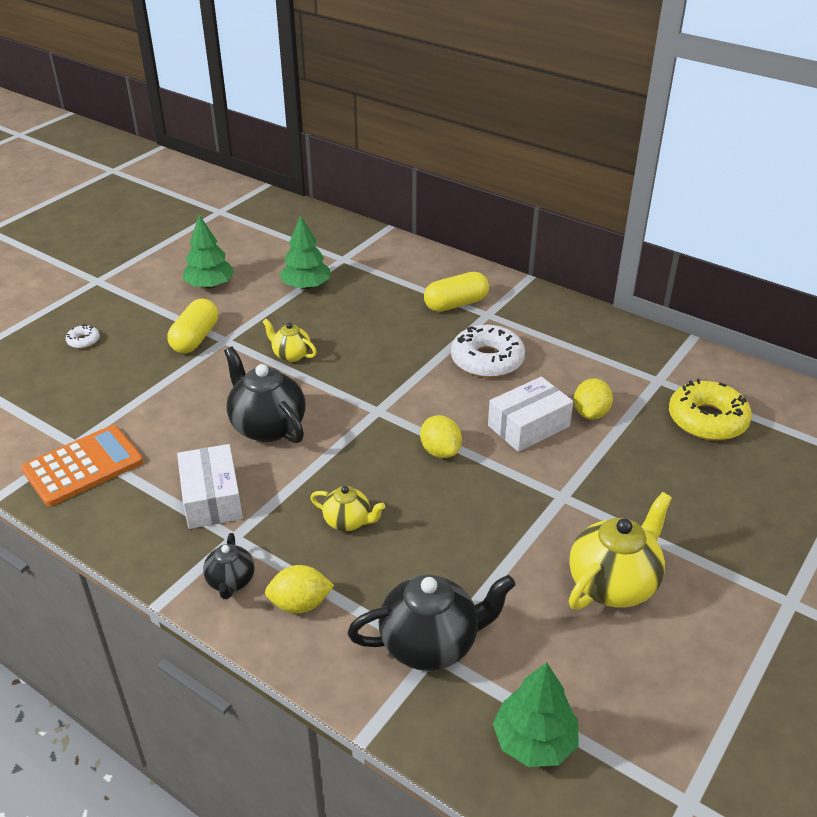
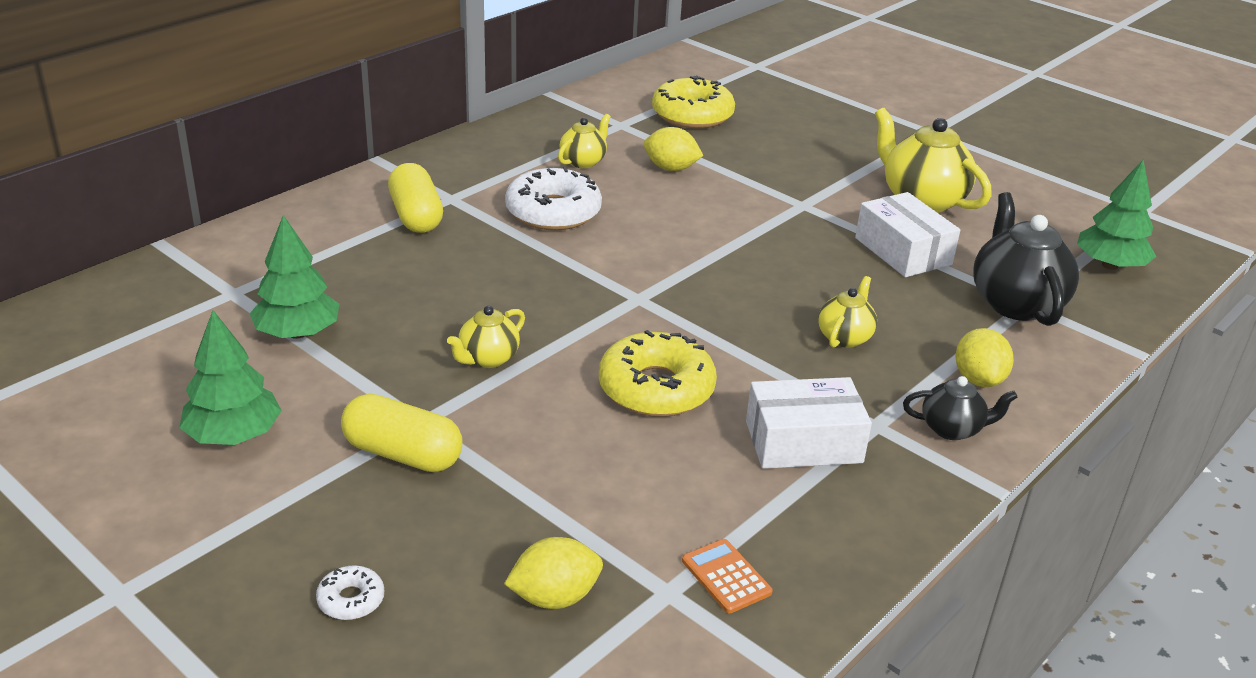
camera: 85 degrees left, 5 degrees down
(83, 466) = (726, 576): orange calculator -> orange calculator, size x0.50
(267, 426) = (656, 388): black teapot -> yellow donut
(440, 451) = (724, 264): yellow lemon -> yellow lemon (554, 597)
(528, 426) = (686, 205): white box -> white box (903, 251)
(577, 366) = (583, 161): none -> yellow teapot

